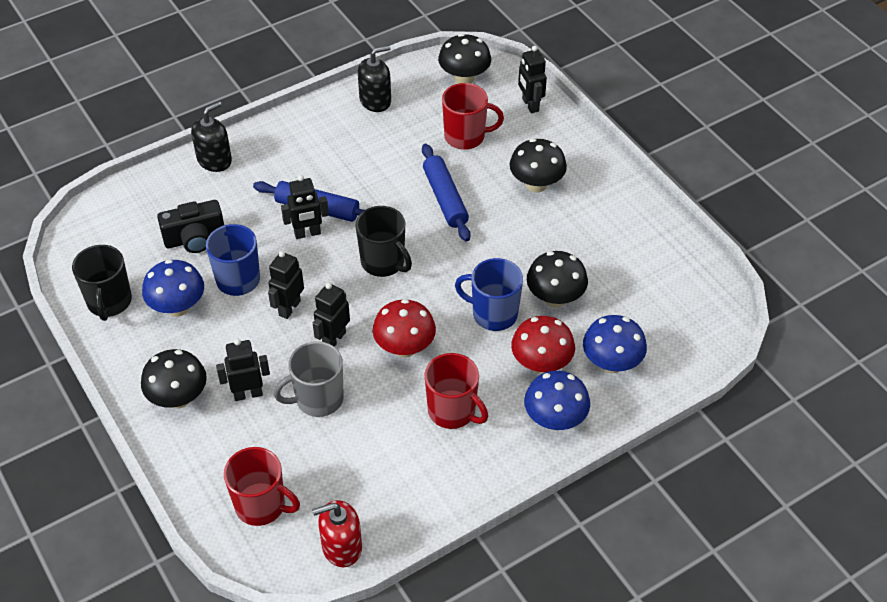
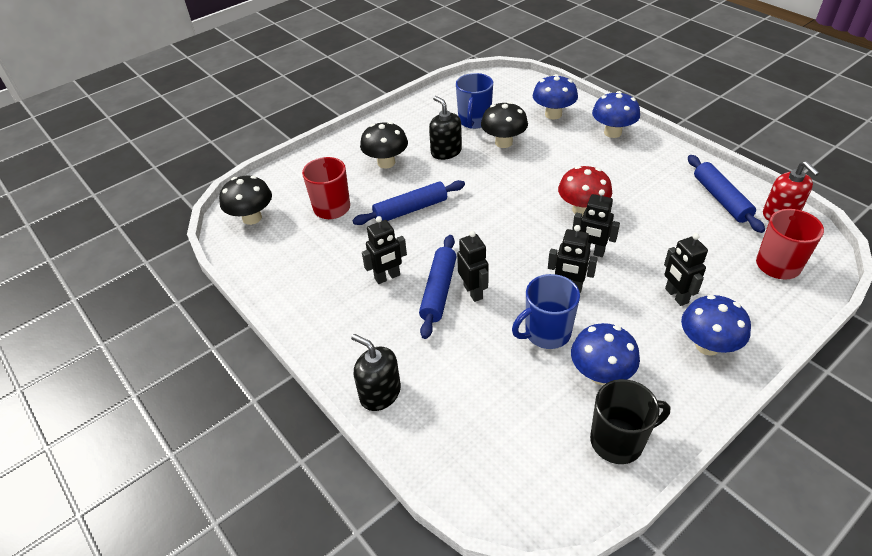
camera: 95 degrees left, 5 degrees down
(178, 398) = (707, 345): black mushroom -> blue mushroom
(195, 239) = (503, 382): black camera -> none
(318, 399) = (657, 250): grey mug -> none
(375, 100) = (281, 274): black soap dispenser -> black soap dispenser (446, 151)
(383, 262) = (494, 235): black mug -> none
(387, 494) = (721, 199): none -> blue rolling pin
(453, 411) = (630, 177): red mug -> none
(493, 314) = (529, 169): blue mug -> blue mug (474, 121)
(530, 105) = (290, 175): black robot -> black robot (387, 277)
(541, 364) = (567, 143): red mushroom -> none

